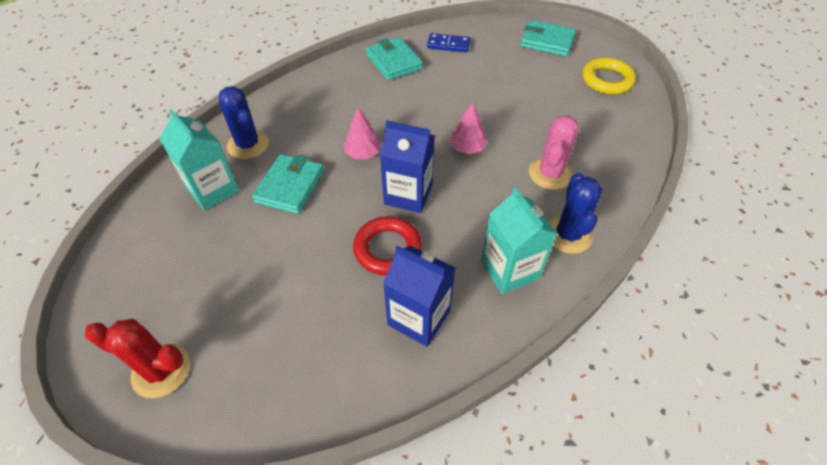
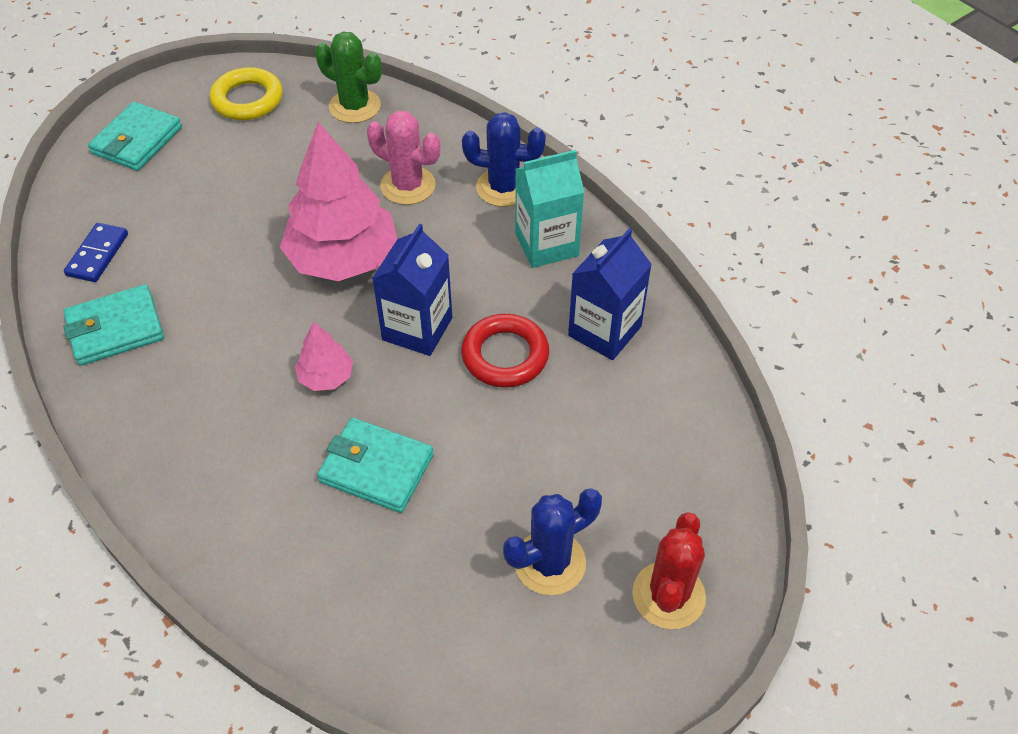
camera: 85 degrees left, 0 degrees up
(213, 190) = (364, 575): turquoise carton -> none
(248, 145) = (269, 534): blue cactus -> blue cactus (550, 563)
(467, 148) = (343, 258): pink tree -> pink tree, size x2.16
(625, 134) = (355, 106): none -> green cactus

